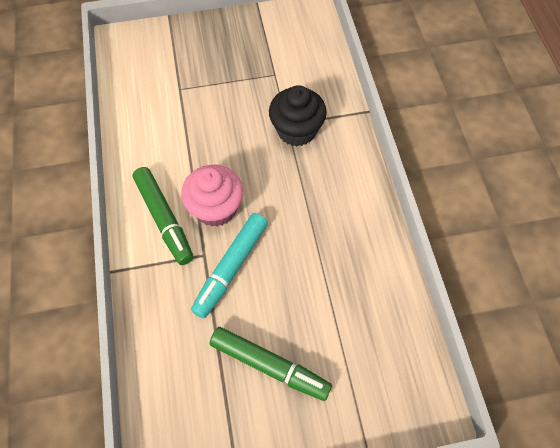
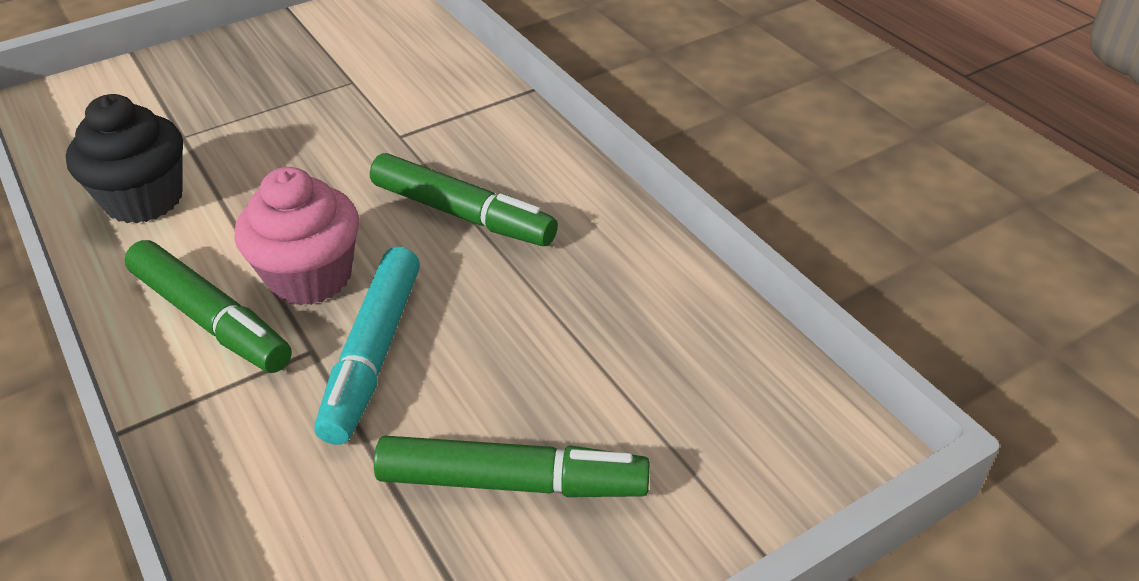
camera: 20 degrees left, 20 degrees down
(296, 130) = (420, 139): black cupcake -> black cupcake (144, 199)
(301, 192) = (462, 214): none -> green marker

